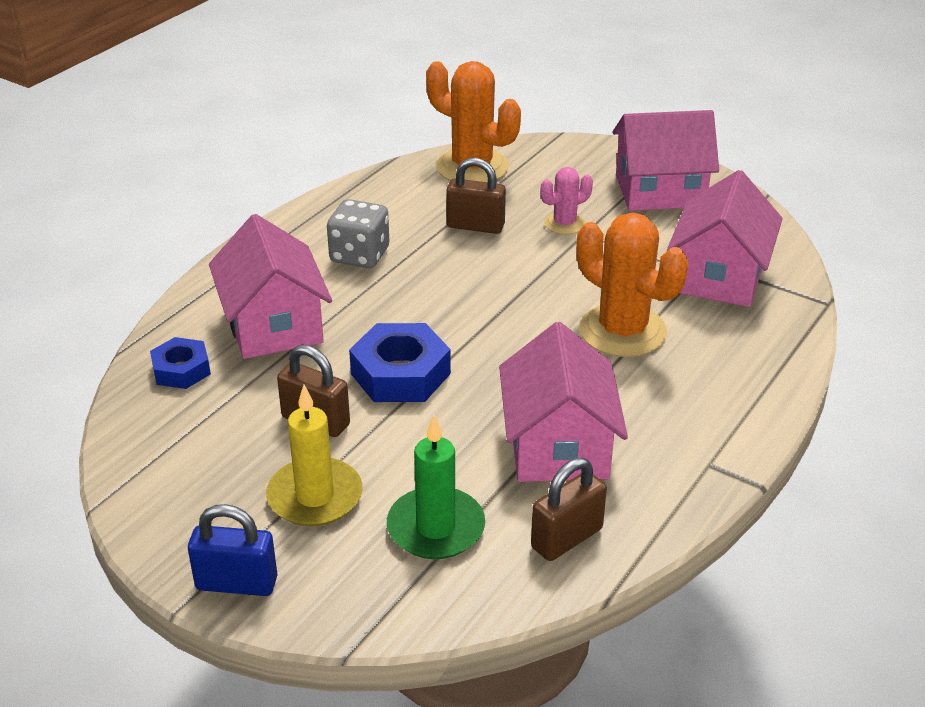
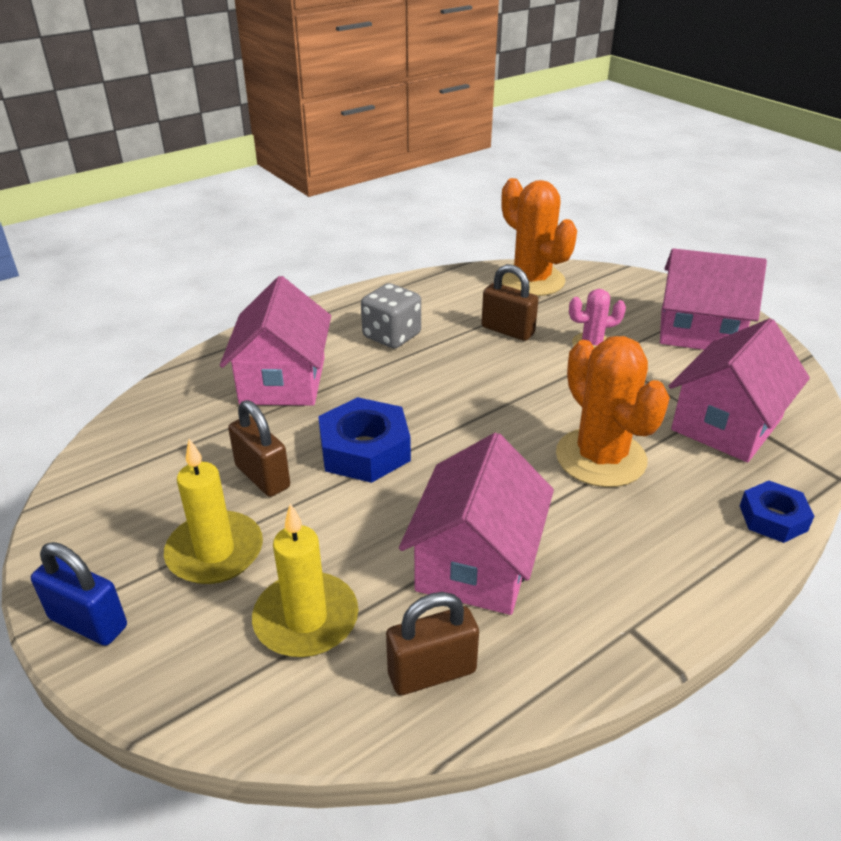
camera: 20 degrees right, 0 degrees up
(181, 370) = (183, 402): blue nut -> blue nut (773, 518)
(436, 528) = (306, 619): green candle -> yellow candle

